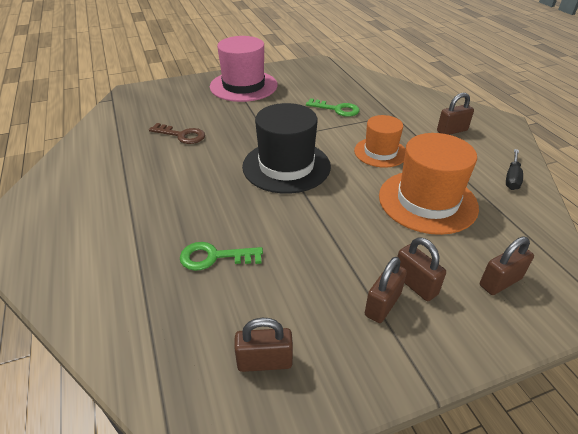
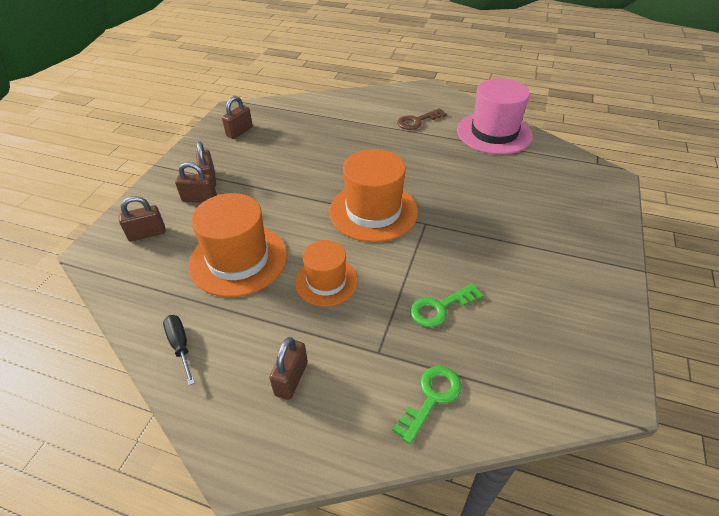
camera: 130 degrees right, 5 degrees up
(182, 135) = (483, 178): brown key -> brown key (417, 121)
(214, 257) = (320, 142): green key -> green key (431, 398)
(243, 86) = (570, 262): pink hat -> pink hat (494, 133)
(286, 166) = (373, 211): black hat -> orange hat
(500, 282) = (147, 234): brown padlock -> brown padlock turned 60 degrees clockwise

